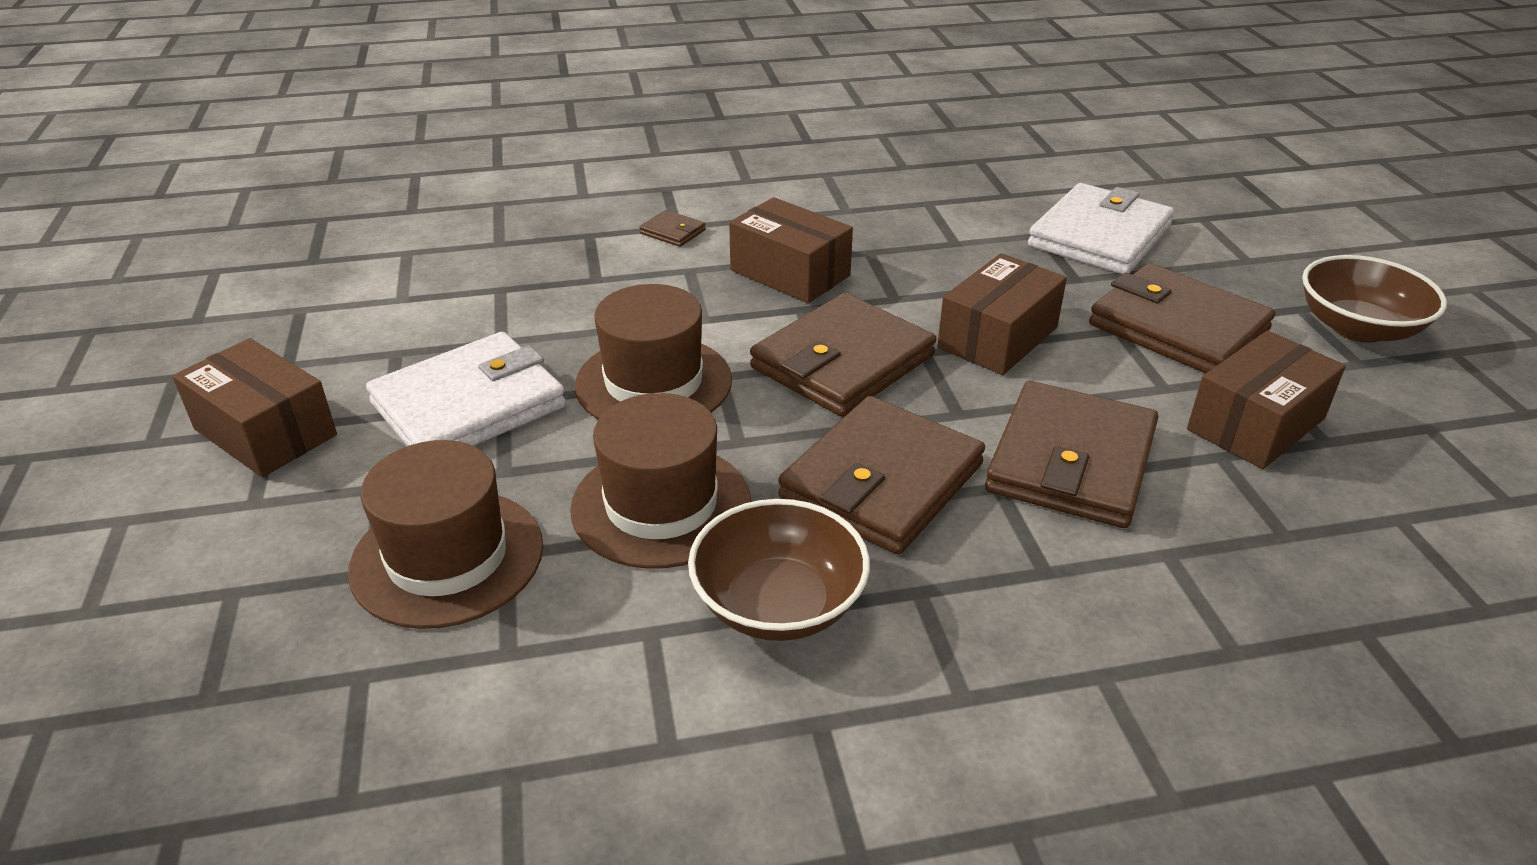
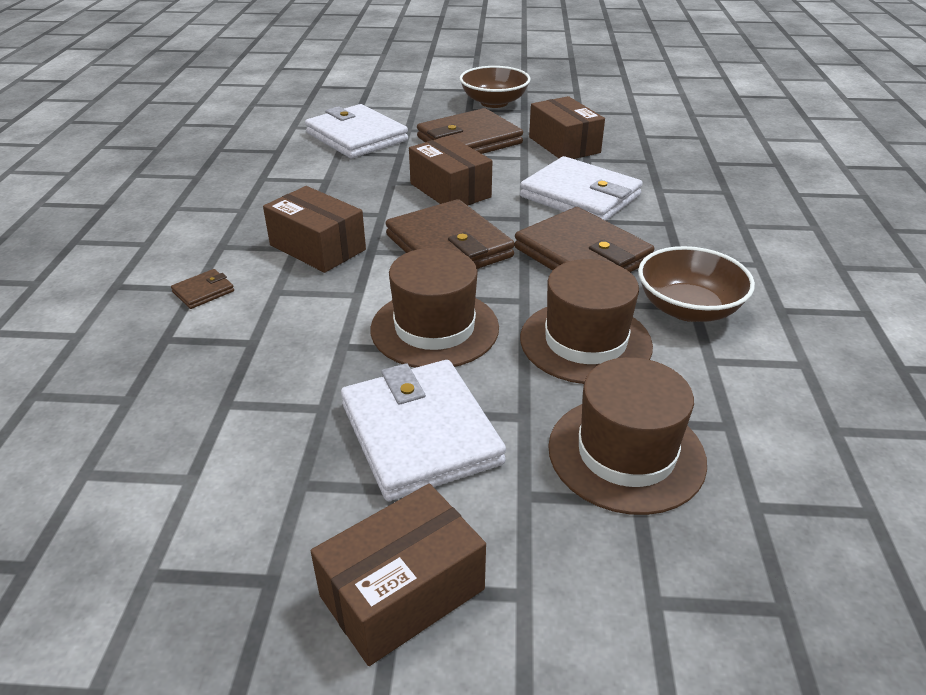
camera: 75 degrees left, 0 degrees up
(790, 273) = (317, 247): brown box -> brown box turned 75 degrees clockwise
(1071, 461) = (580, 196): brown wallet -> white wallet

